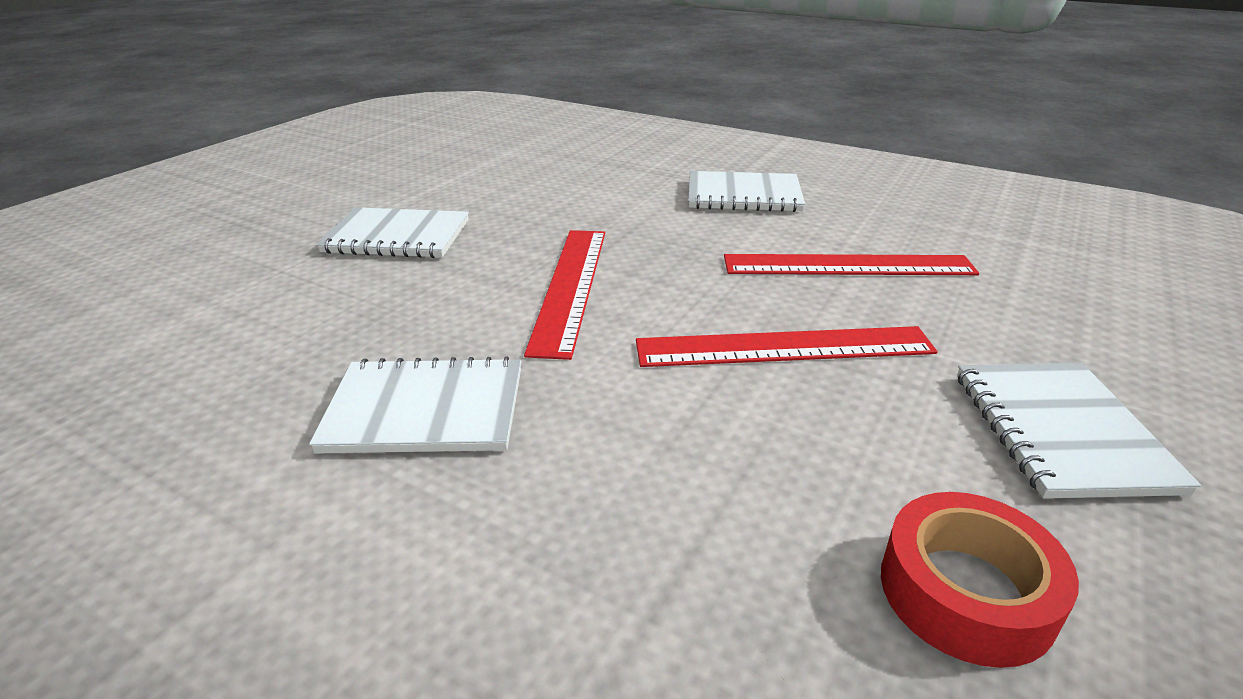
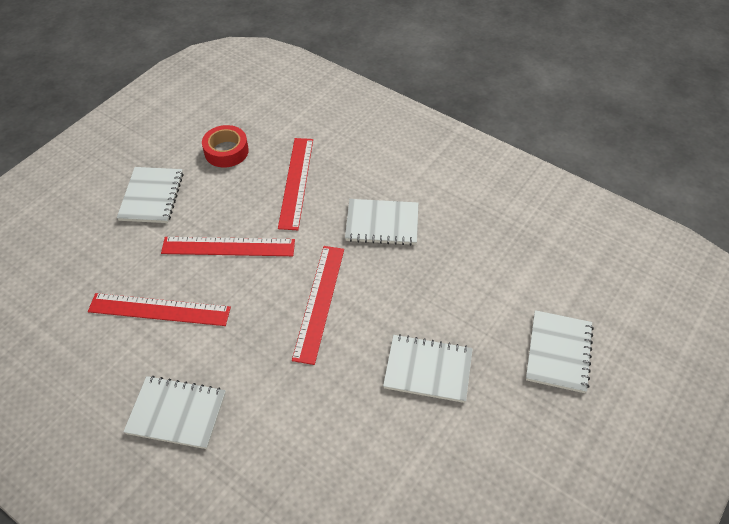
camera: 175 degrees left, 20 degrees up
(174, 259) = (558, 352): none -> white notebook
(675, 498) = (296, 182): none -> red ruler

